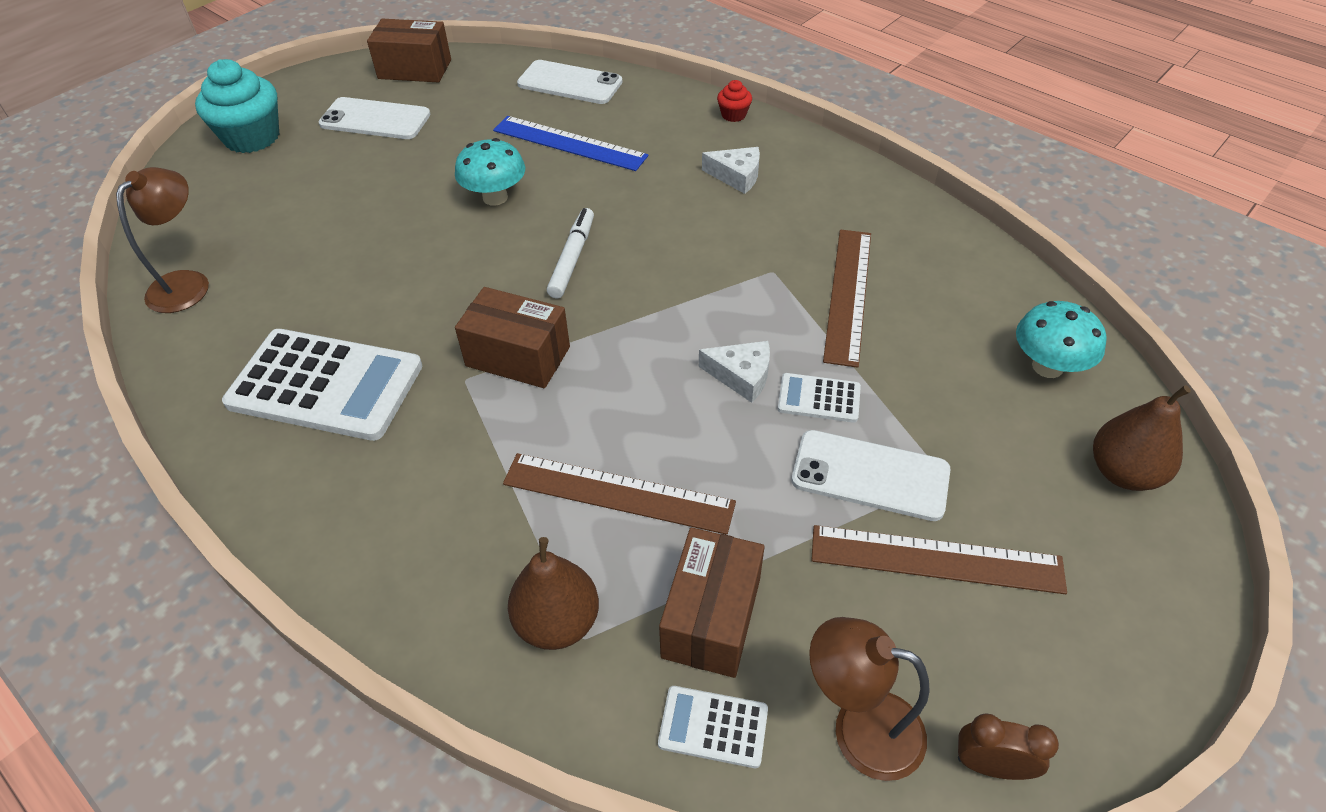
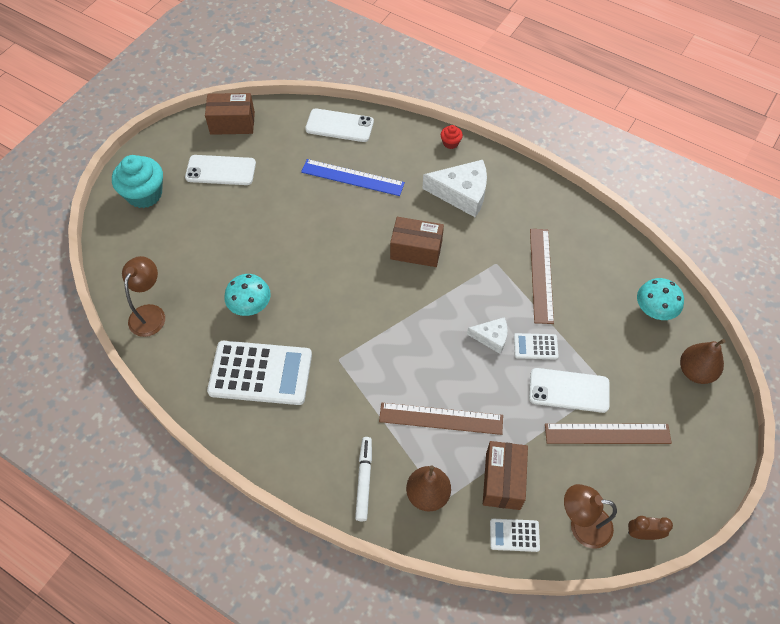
camera: 10 degrees left, 10 degrees up
(495, 197) = (318, 226): turquoise mushroom -> turquoise mushroom (250, 306)
(518, 356) = (364, 340): brown box -> brown box (416, 250)
(572, 258) = (377, 268): white marker -> white marker (364, 480)
(737, 176) = (462, 193): white cheese -> white cheese, size x1.78

